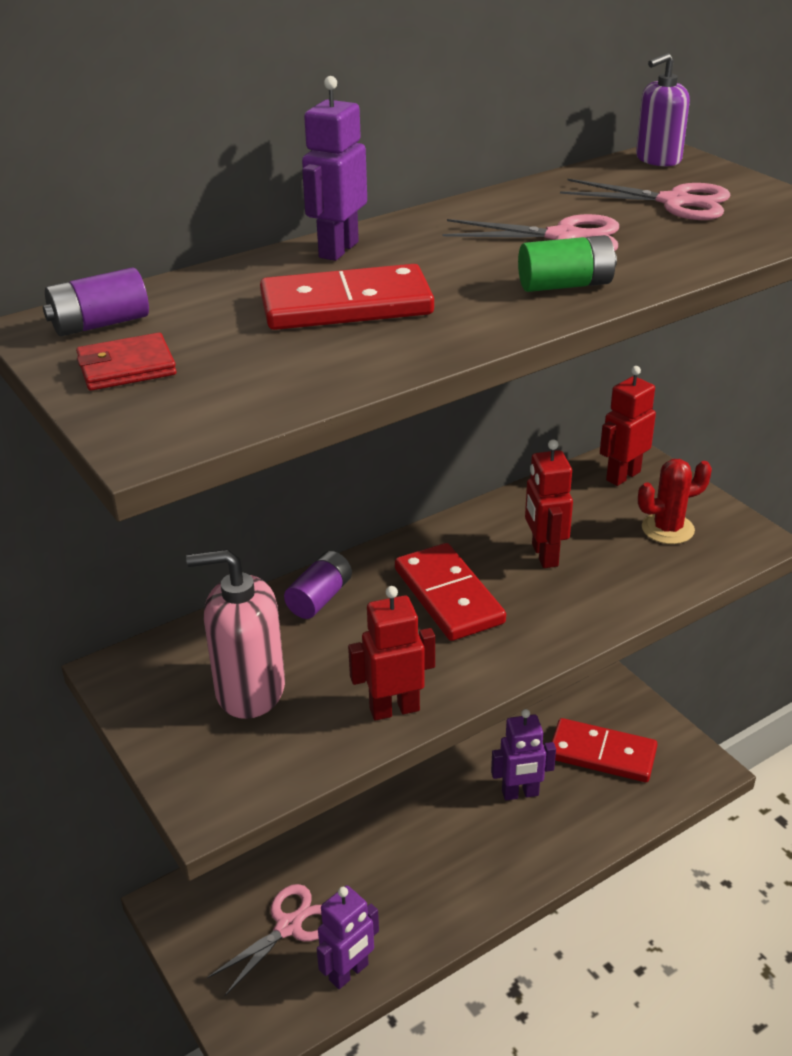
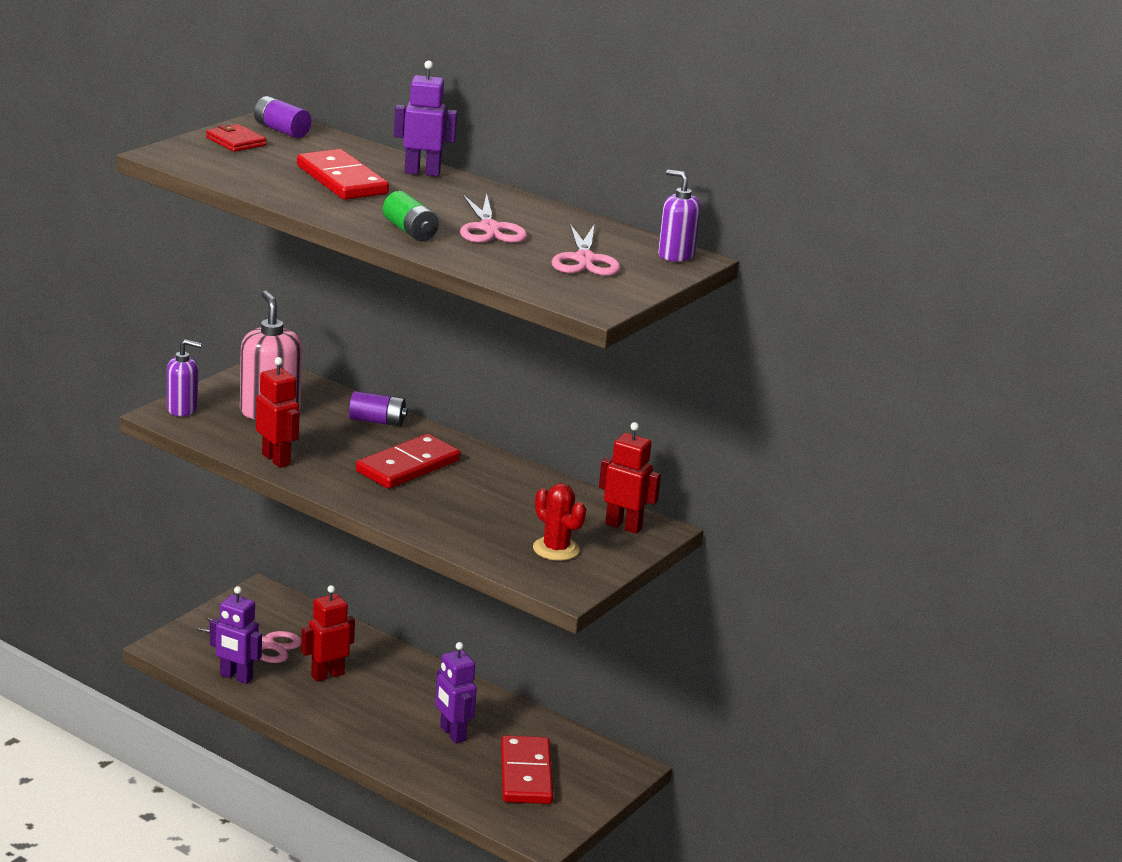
camera: 65 degrees right, 10 degrees down
(201, 782) = (182, 409): none -> purple soap dispenser
(544, 555) = (483, 499): red robot -> red robot (327, 675)

